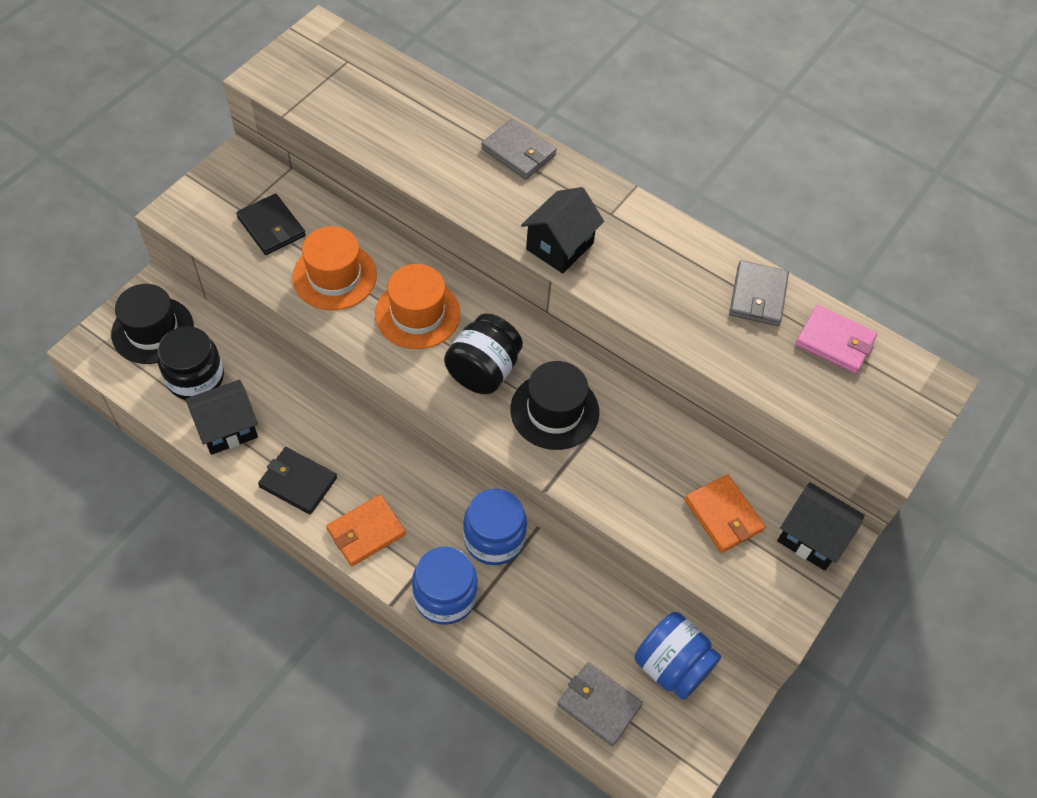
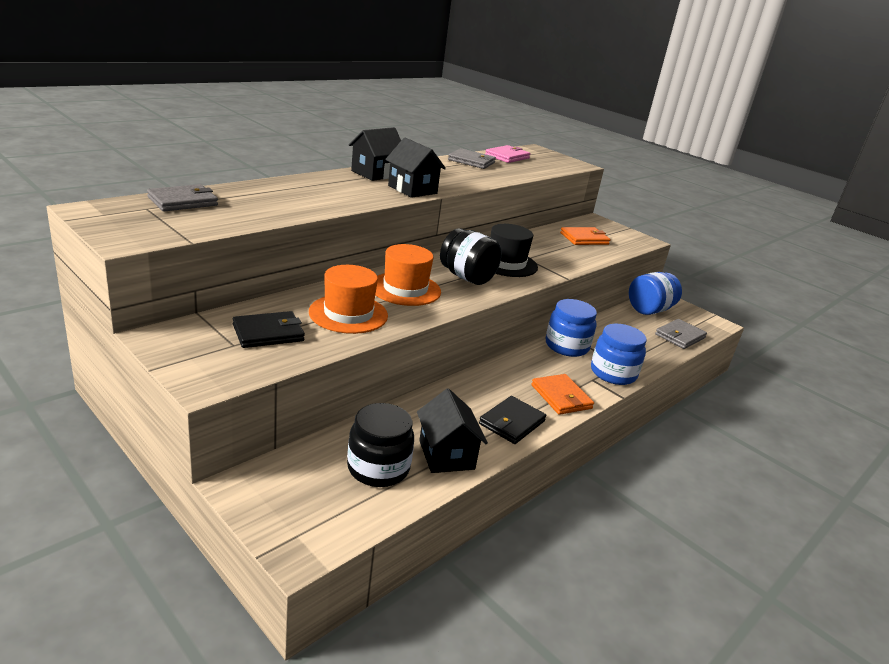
camera: 80 degrees left, 30 degrees down
(153, 330) = (300, 492): black hat -> none
(518, 152) = (315, 181): grey wallet -> grey wallet (183, 201)
(812, 537) = (596, 224): black house -> black house (375, 173)

